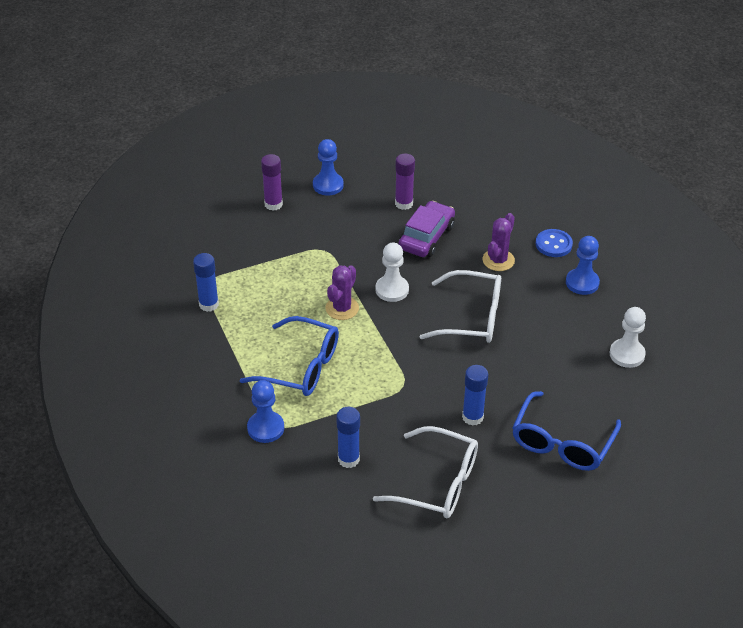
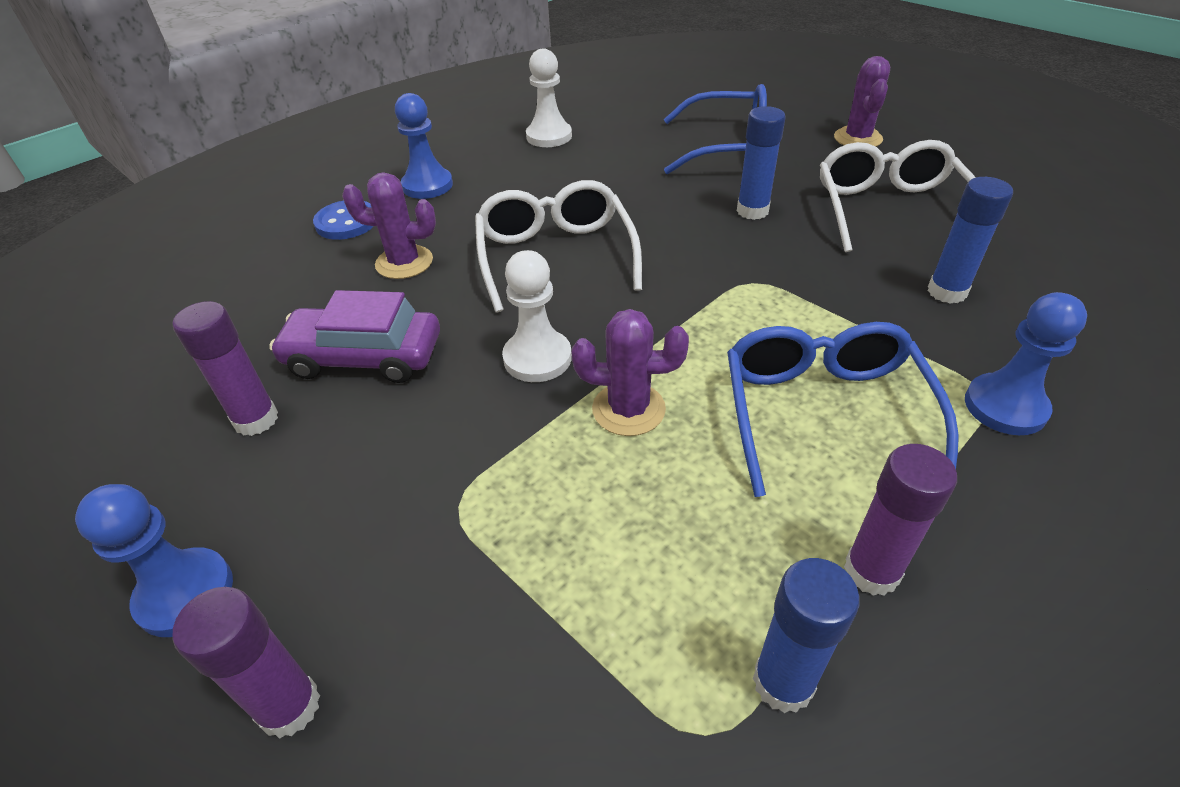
camera: 110 degrees left, 0 degrees up
(226, 343) = (871, 571): none -> purple glue stick
(540, 523) = (857, 138): none -> purple cactus

